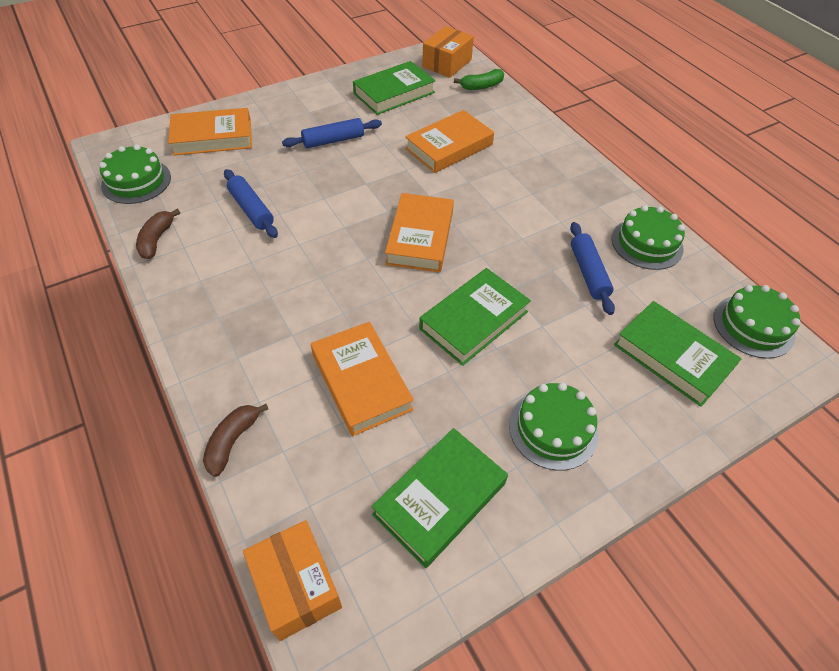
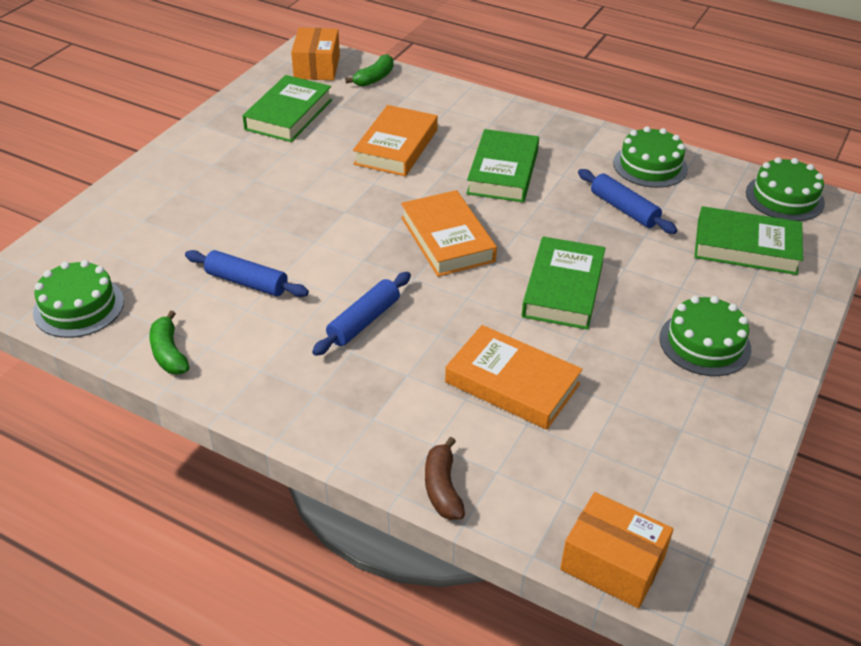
camera: 30 degrees left, 10 degrees down
(157, 239) = (169, 353): brown banana -> green banana
(213, 137) = (124, 229): orange book -> none
(333, 140) = (269, 183): blue rolling pin -> blue rolling pin (364, 321)
(439, 499) = (665, 439): green book -> green book (503, 172)

